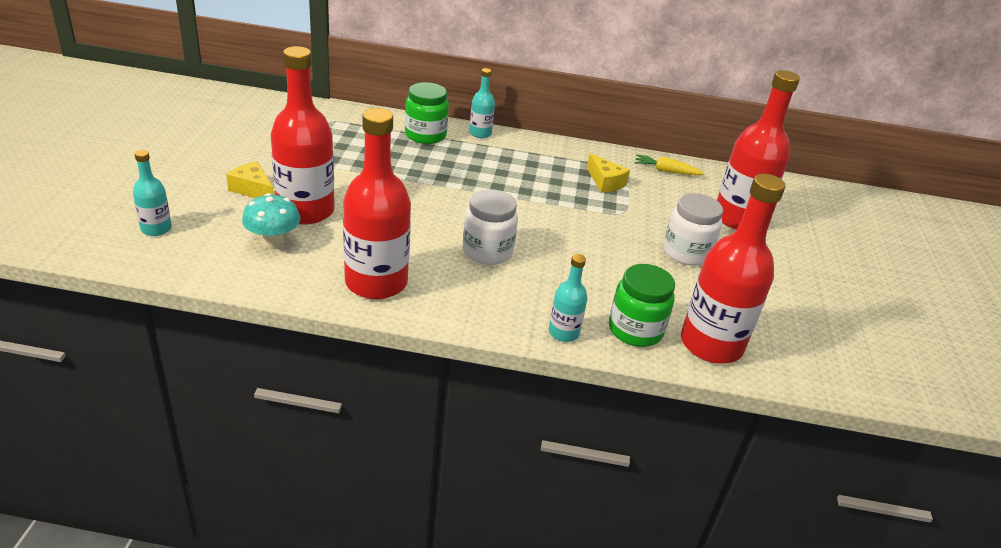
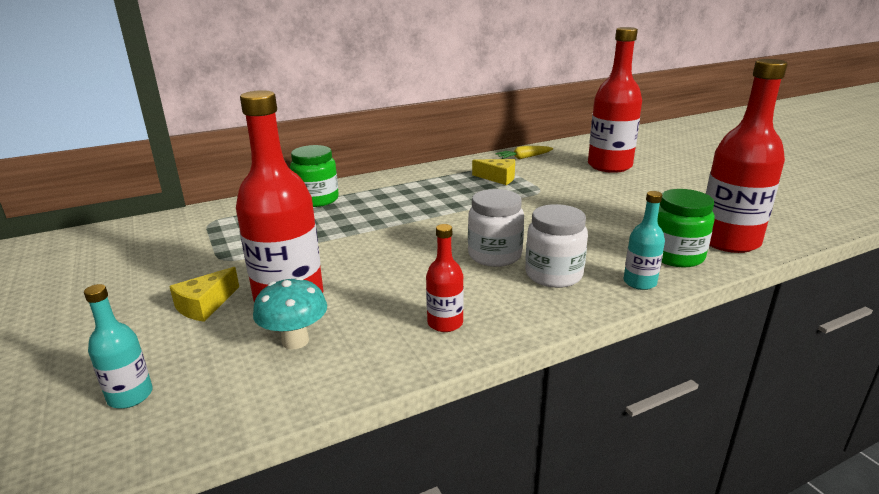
camera: 30 degrees left, 10 degrees down
(253, 189) = (205, 305): yellow cheese -> yellow cheese turned 60 degrees counterclockwise
(376, 282) = (445, 323): red bottle -> red bottle, size x0.49
(480, 133) = (360, 183): turquoise bottle -> none
(686, 253) = (617, 196): white jar -> white jar (553, 275)

